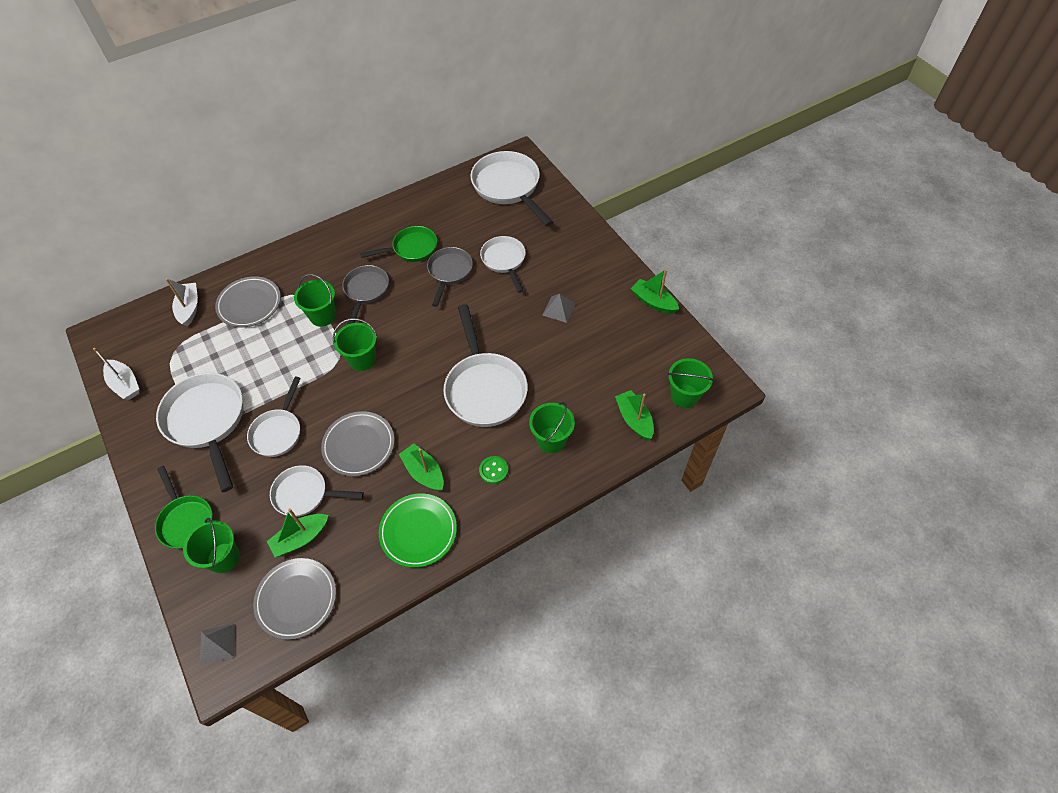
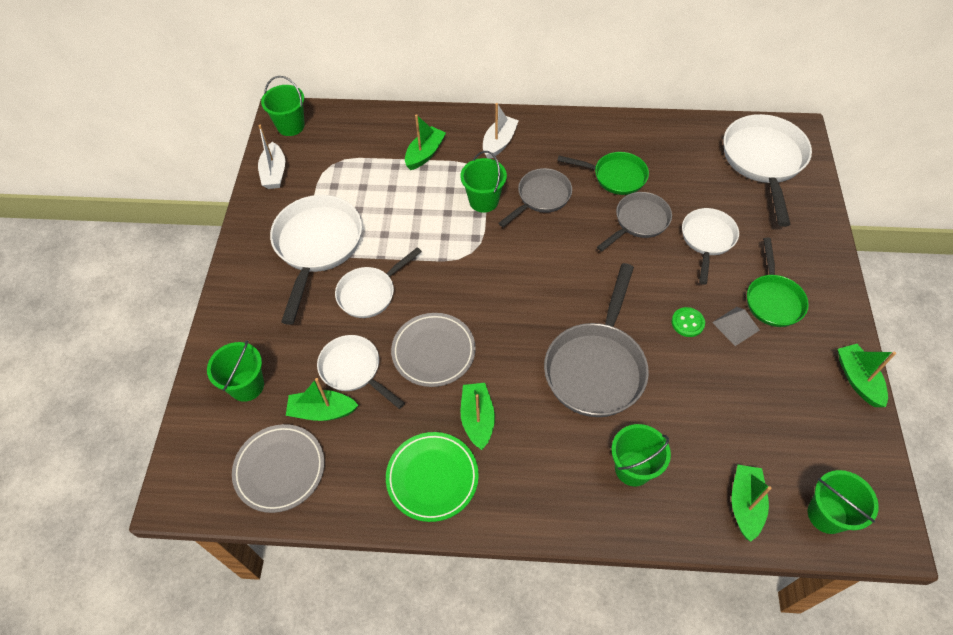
camera: 35 degrees right, 0 degrees up
(186, 520) = (240, 329): green pan -> green pan (773, 300)
(189, 308) = (371, 130): white boat -> white boat (499, 143)
(217, 644) = (189, 465): grey pyramid -> none
(249, 304) = (425, 154): grey plate -> green boat
(362, 359) = (493, 265): green bucket -> green bucket (290, 126)
(484, 388) = (596, 367): white pan -> grey pan
(493, 470) = (549, 462): green button -> green button (687, 323)

